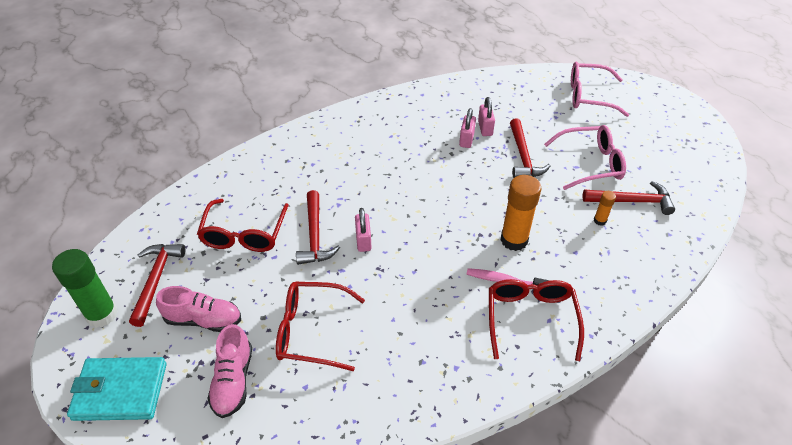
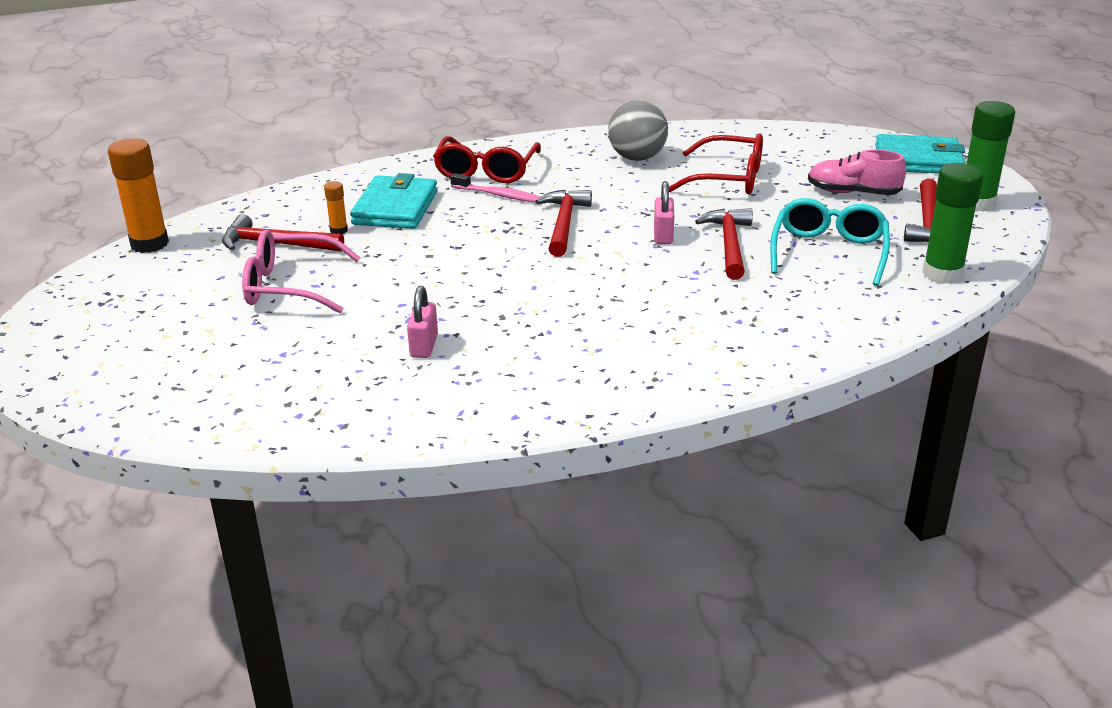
camera: 170 degrees left, 15 degrees down
(172, 219) = (942, 274): none -> green glue stick
(233, 381) = (805, 158): pink shoe -> none
(244, 234) = (828, 252): red glasses -> turquoise glasses
(398, 361) = (637, 158): none -> grey ball
(466, 140) = (466, 332): pink padlock -> none
(514, 240) = (465, 222): orange glue stick -> orange glue stick (149, 244)
(523, 156) = (387, 303): red hammer -> red hammer (564, 224)
(576, 253) = (395, 208): none -> turquoise wallet
(588, 96) = (186, 382): pink glasses -> none

